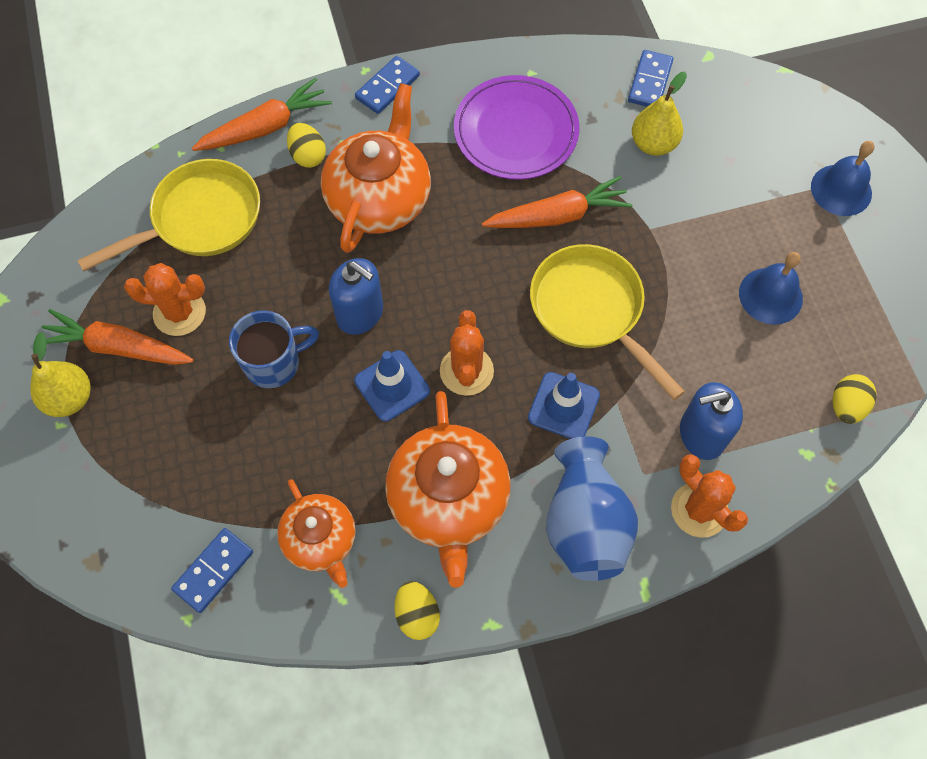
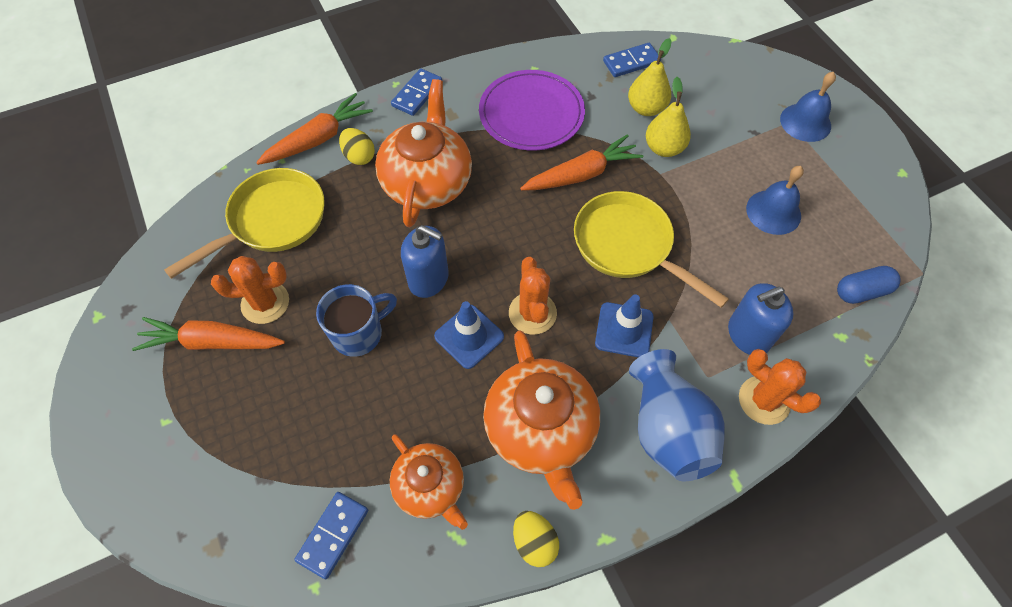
camera: 10 degrees left, 5 degrees down
(69, 398) = (172, 395): yellow pear -> yellow pear (664, 148)
(650, 81) = (631, 62): blue domino -> blue domino turned 60 degrees clockwise
(846, 406) = (861, 291): yellow egg -> blue capsule

